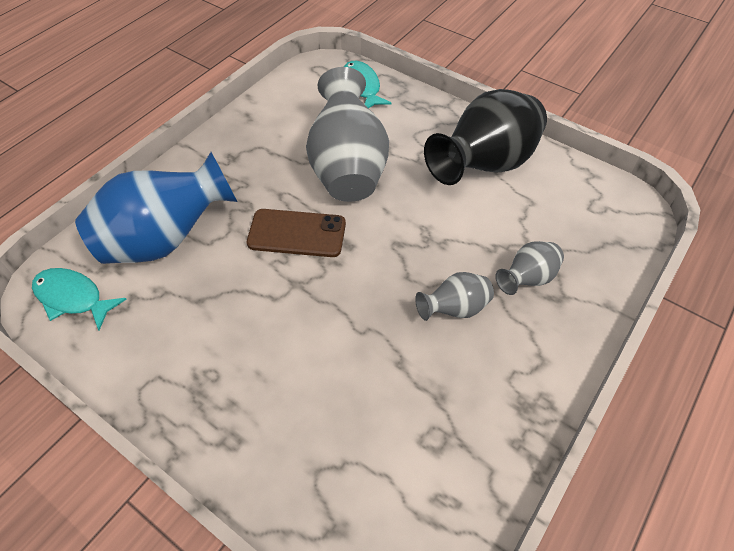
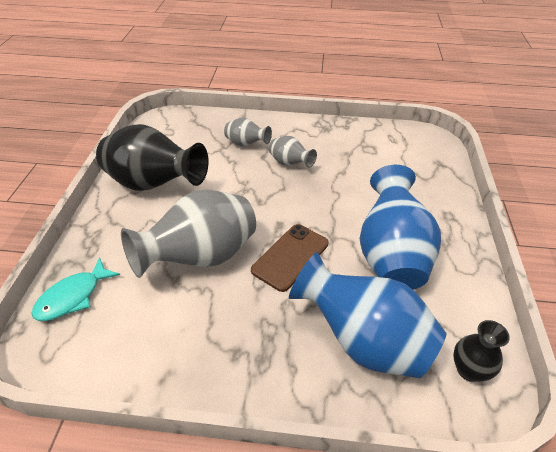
camera: 120 degrees left, 10 degrees down
(73, 298) = (469, 370): turquoise fish -> black vase
(228, 323) = (391, 256): none -> blue vase
(297, 233) = (290, 257): brown phone -> brown phone turned 60 degrees clockwise

